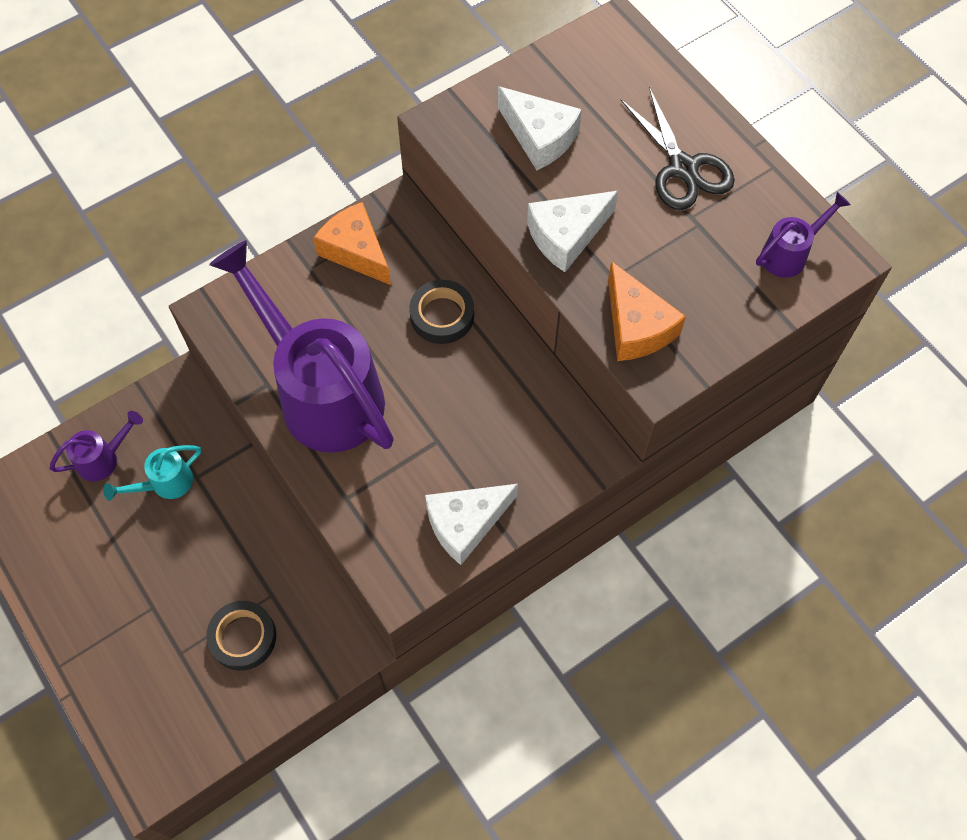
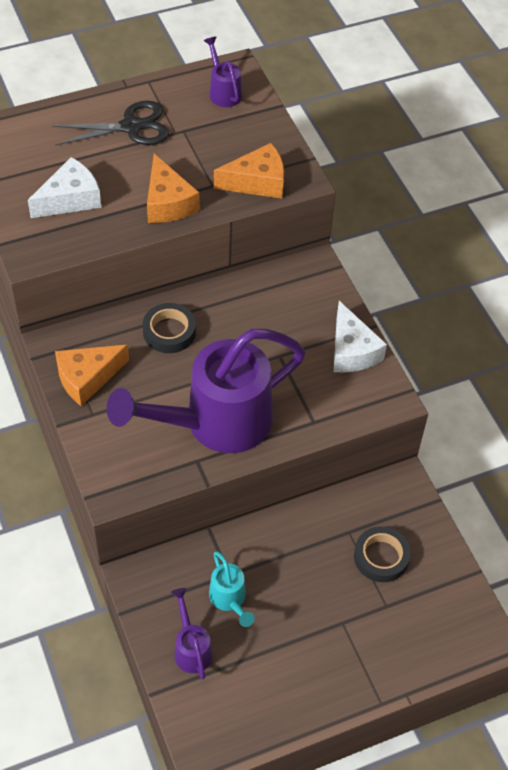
camera: 80 degrees left, 10 degrees down
(566, 236) = (168, 203): white cheese -> orange cheese

